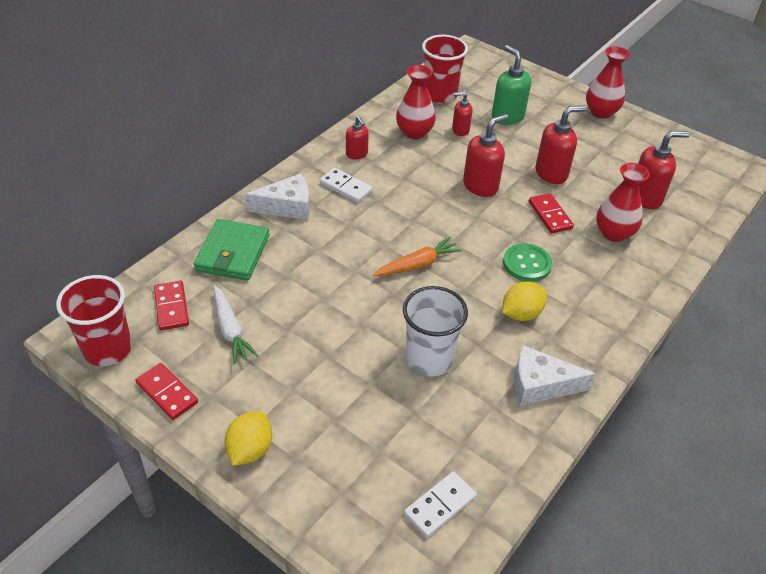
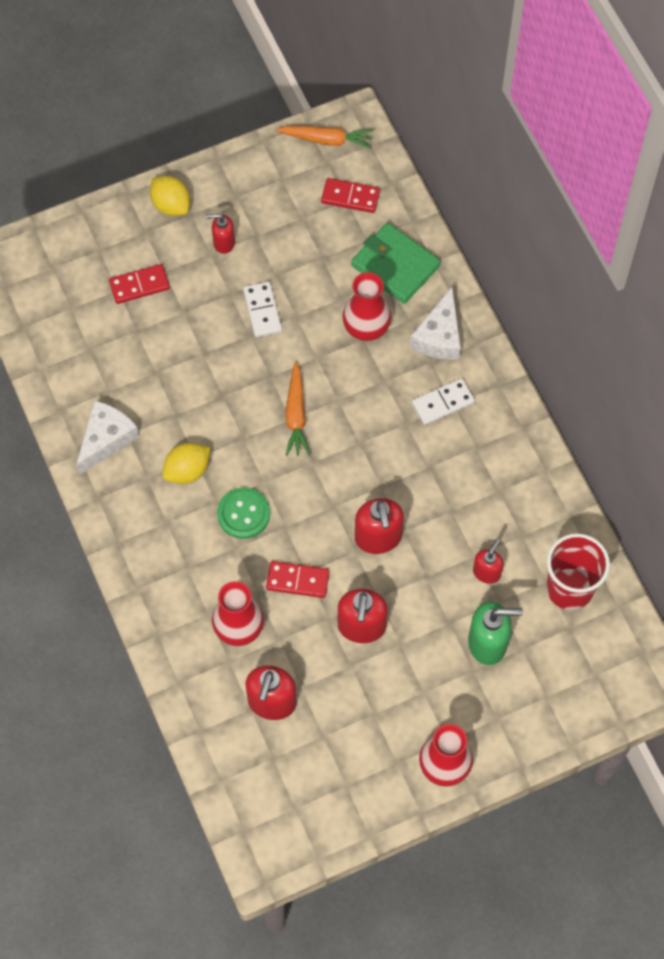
camera: 120 degrees right, 20 degrees up
(107, 349) = (327, 140): red cup -> orange carrot
(167, 393) = (257, 168): red domino -> red domino (139, 285)
(231, 330) = (299, 232): white carrot -> none
(357, 154) = (494, 439): red soap dispenser -> red soap dispenser (223, 243)
(414, 132) = (506, 519): red vase -> red vase (366, 327)
(429, 359) = (182, 367): white cup -> none
(440, 505) = (50, 307): white domino -> white domino (262, 311)
(521, 314) = (187, 471): yellow lemon -> yellow lemon turned 60 degrees clockwise

